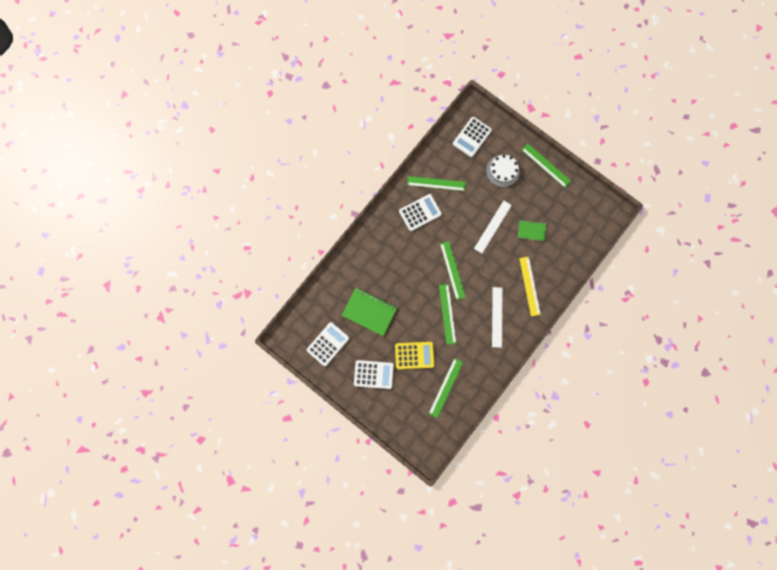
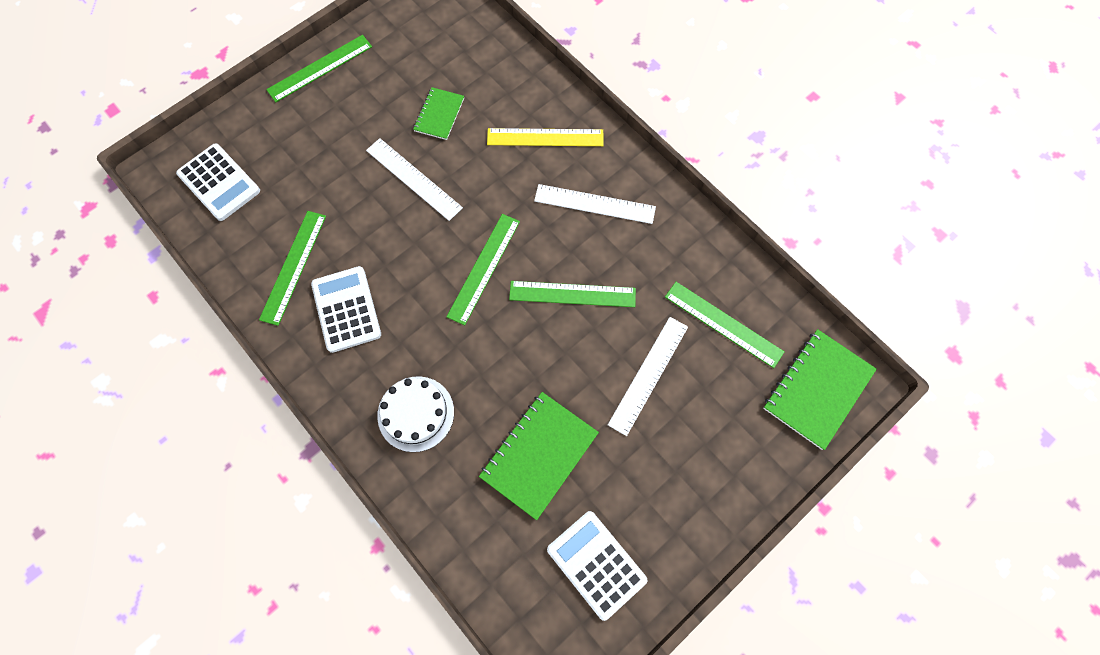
camera: 80 degrees left, 10 degrees down
(373, 374) = (679, 469): white calculator -> none
(414, 355) = (648, 375): yellow calculator -> white ruler
(421, 435) = (817, 389): none -> green notebook
(452, 270) = (484, 268): green ruler -> green ruler turned 60 degrees counterclockwise
(502, 171) = (307, 141): white cake -> white cake (416, 413)

